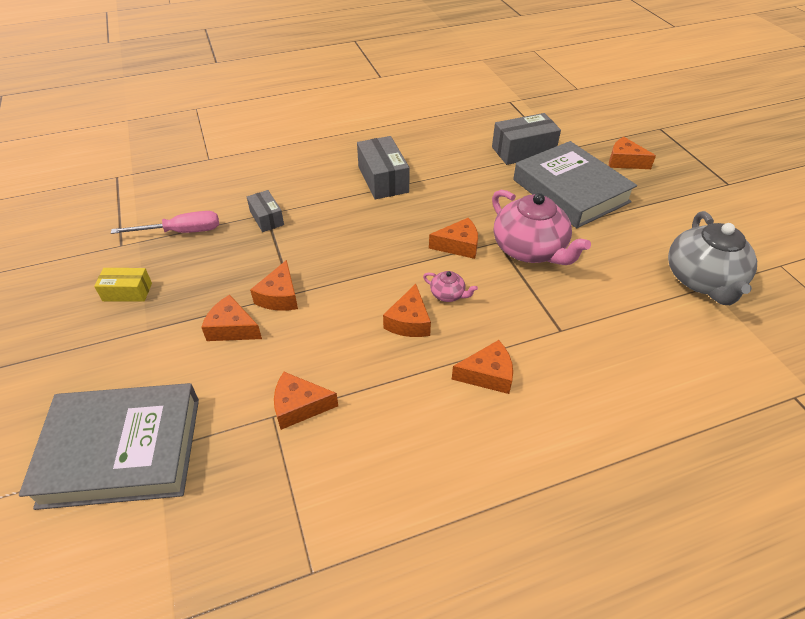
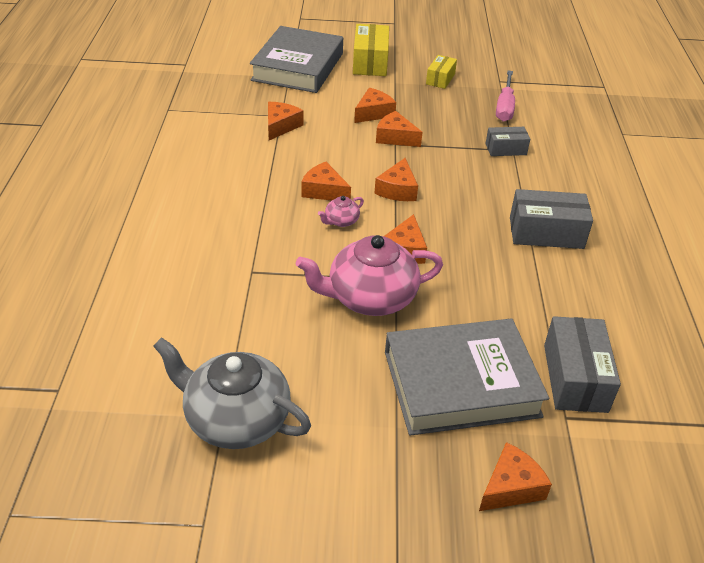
camera: 110 degrees right, 5 degrees down
(91, 370) = (370, 62): none -> yellow box
(488, 375) = (240, 212): orange cheese -> orange cheese (397, 190)

